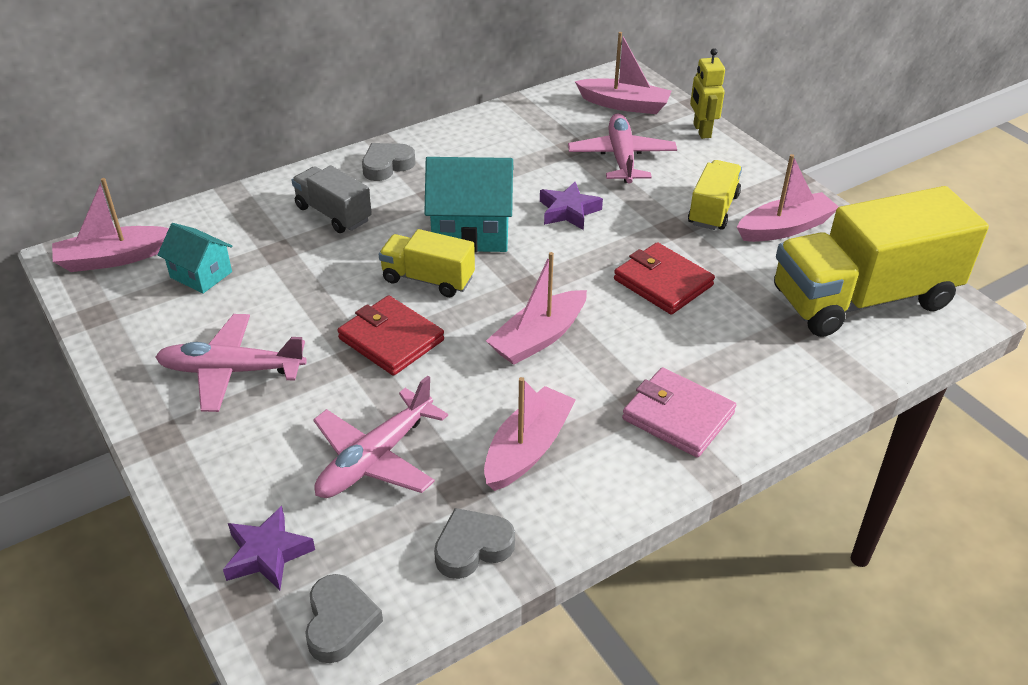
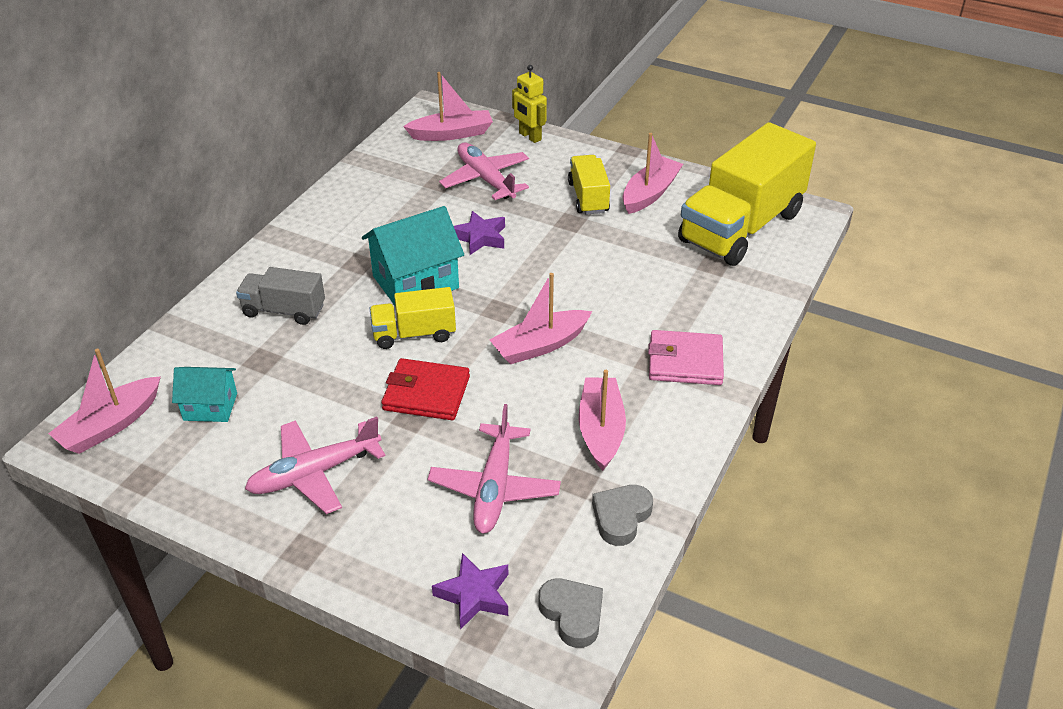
camera: 30 degrees left, 0 degrees up
(387, 165) = (294, 252): grey heart -> none
(538, 338) = (540, 345): pink boat -> pink boat turned 45 degrees clockwise
(663, 282) = (596, 267): red wallet -> none

